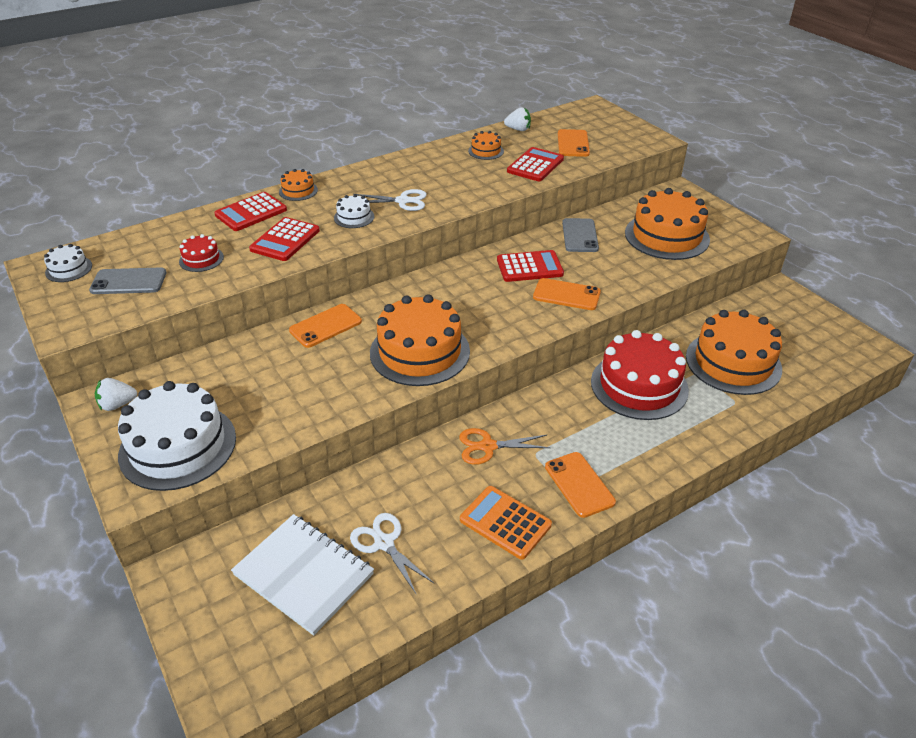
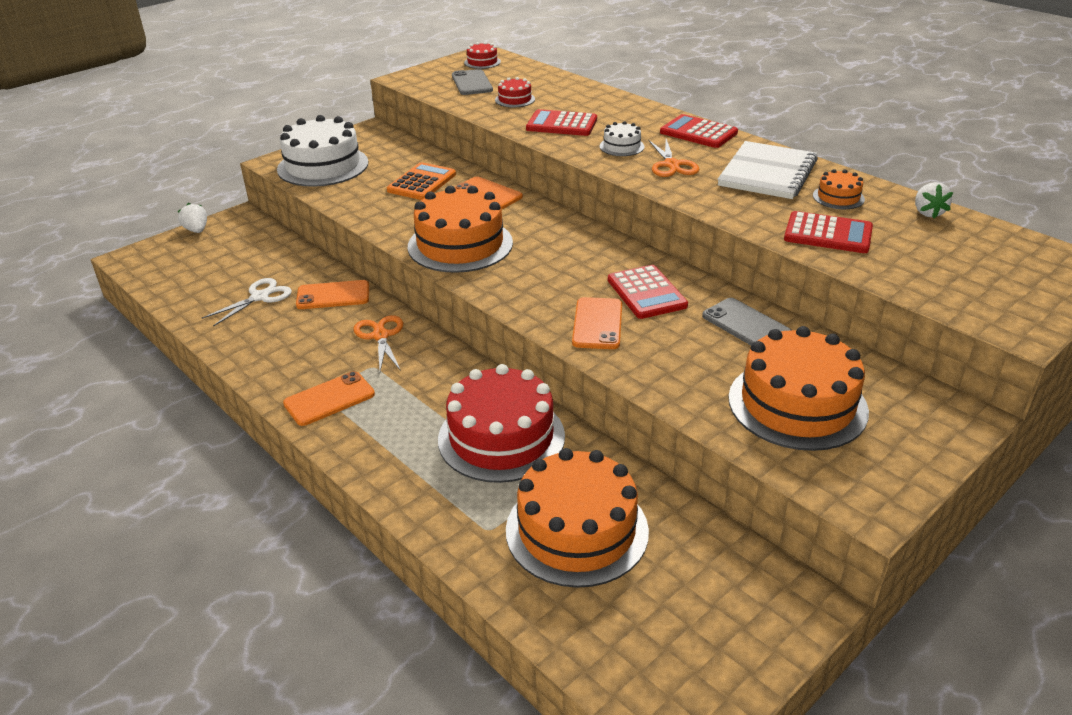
camera: 80 degrees right, 5 degrees down
(68, 269) = (482, 62): white cake -> red cake
(117, 405) = (367, 137): white strawberry -> white strawberry (196, 230)
(251, 212) = (603, 103): red calculator -> red calculator (698, 132)
(298, 191) = (657, 114): orange cake -> none
(304, 574) = (232, 267): white notebook -> white notebook (767, 173)
(403, 201) = (671, 165): white scissors -> orange scissors
(505, 522) = (279, 357): orange calculator -> orange calculator (422, 182)
(573, 143) = (925, 257): orange phone -> orange phone (333, 295)
(580, 236) = (746, 325): grey phone -> grey phone turned 60 degrees clockwise

